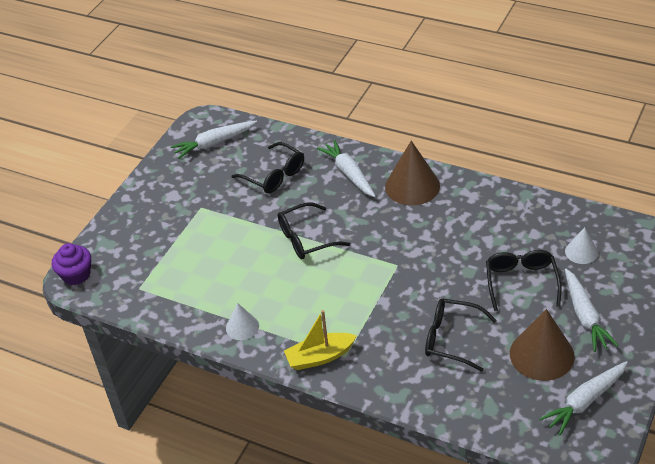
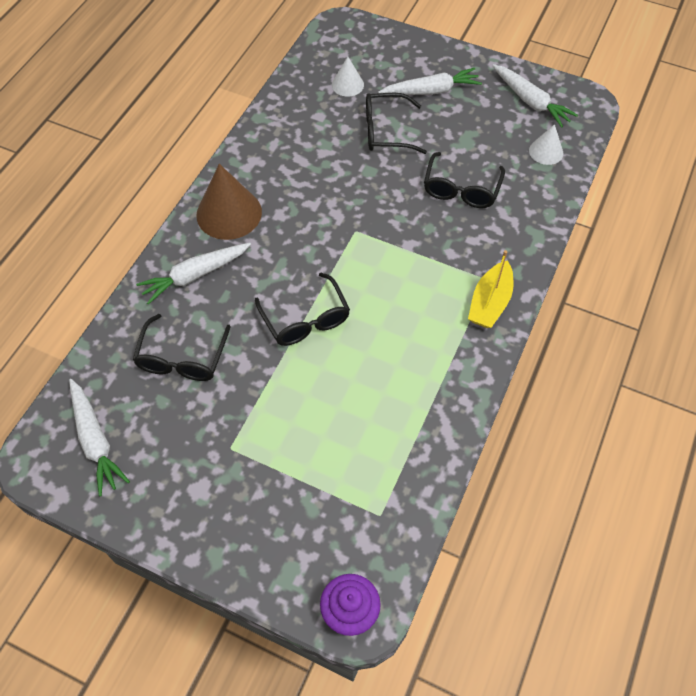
camera: 95 degrees left, 15 degrees up
(242, 327) = (447, 383): white cone -> white cone (546, 151)
(274, 175) = (182, 359): black glasses -> black glasses turned 150 degrees clockwise
(320, 357) = (490, 303): yellow boat -> yellow boat turned 45 degrees clockwise
(541, 354) = (478, 124): brown cone -> none

